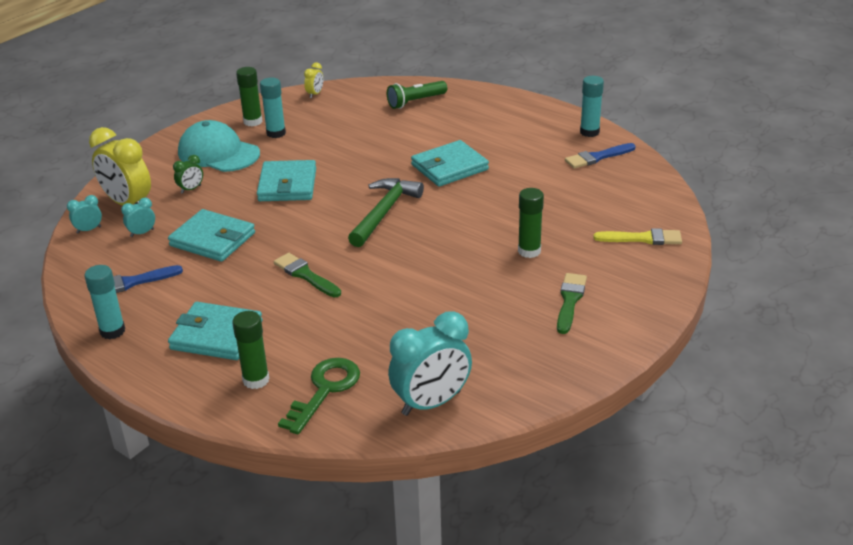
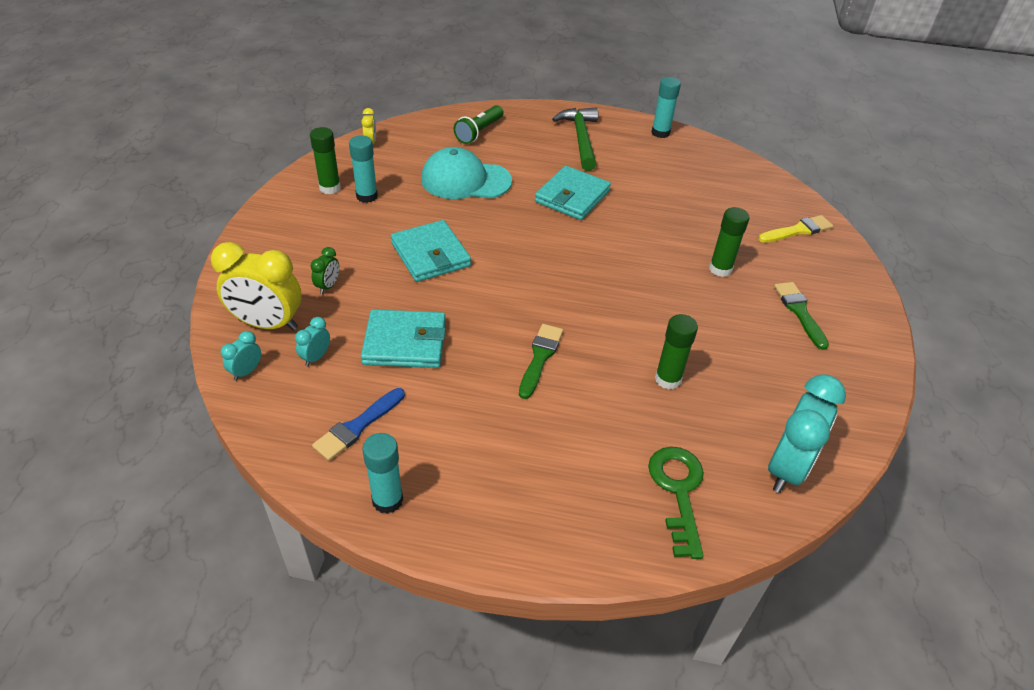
camera: 30 degrees left, 10 degrees up
(216, 335) = (510, 463): turquoise wallet -> none
(218, 153) = (322, 234): turquoise cap -> turquoise cap (465, 180)
(256, 380) = (600, 505): green glue stick -> green glue stick (668, 379)
(305, 275) = (540, 357): green brush -> green brush turned 90 degrees clockwise
(384, 212) = (554, 262): green hammer -> green hammer (580, 139)
(597, 157) = (689, 157): blue brush -> none

